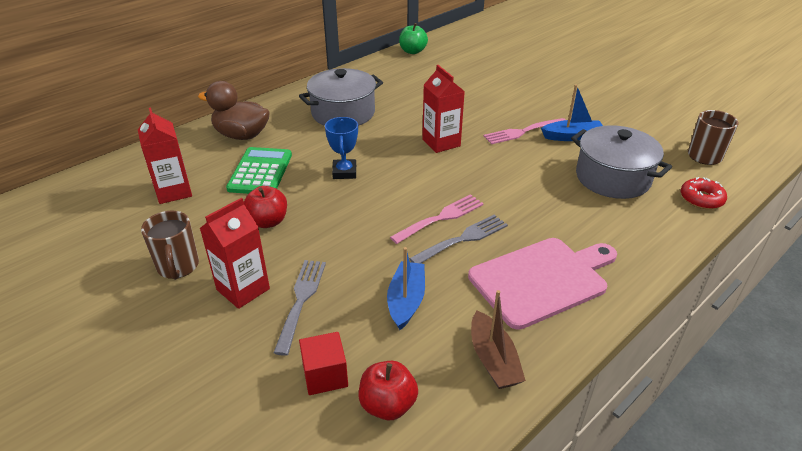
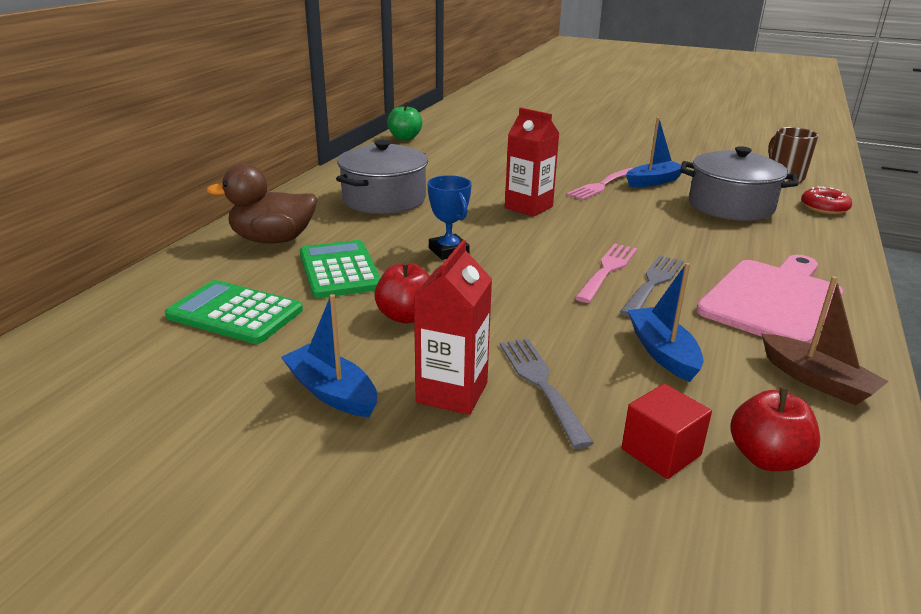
camera: 25 degrees left, 10 degrees down
(173, 191) = (235, 313): red carton -> green calculator
(178, 267) = (332, 392): brown mug -> blue boat

